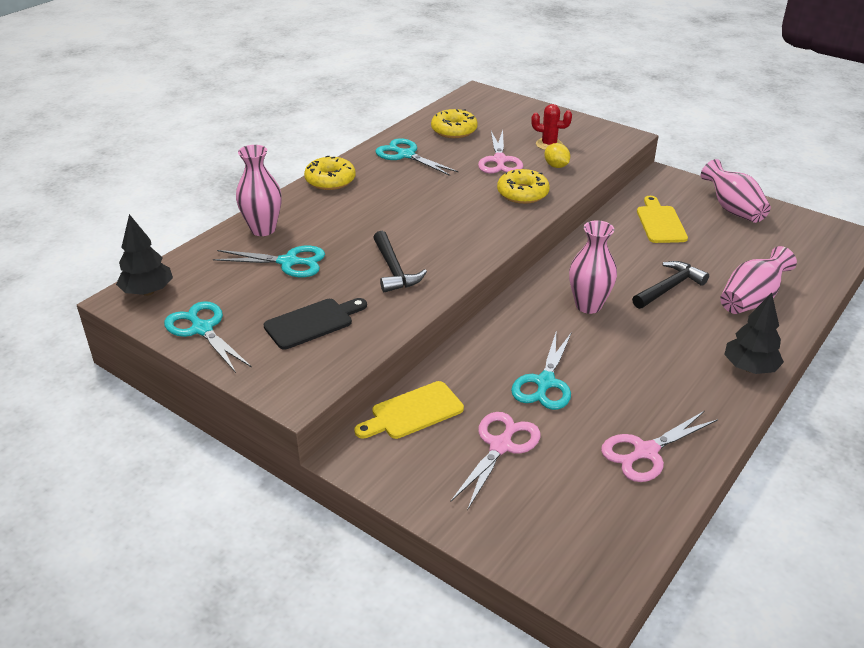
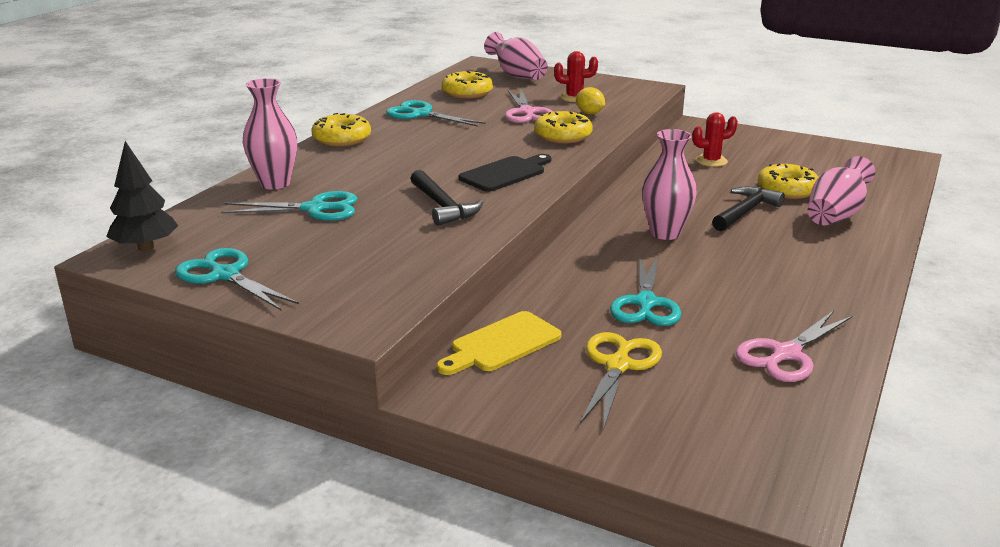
camera: 10 degrees left, 10 degrees down
(312, 322) = (361, 258): black cutting board -> black cutting board (505, 173)
(500, 446) = (618, 365): pink scissors -> yellow scissors
(660, 223) = (711, 161): yellow cutting board -> red cactus
(717, 265) = (787, 190): none -> yellow donut
(732, 209) = (780, 146): pink vase -> pink vase (517, 76)
(749, 368) = (862, 271): black tree -> none

